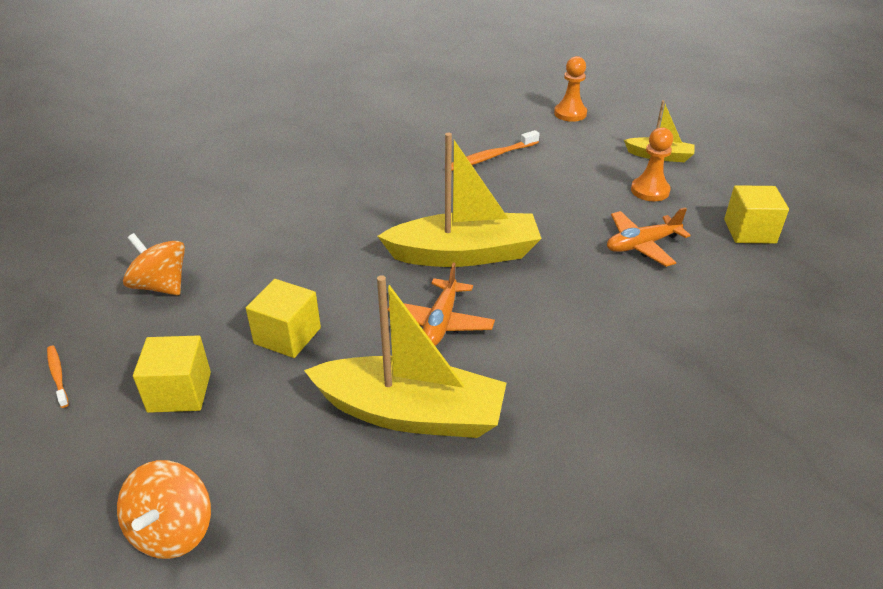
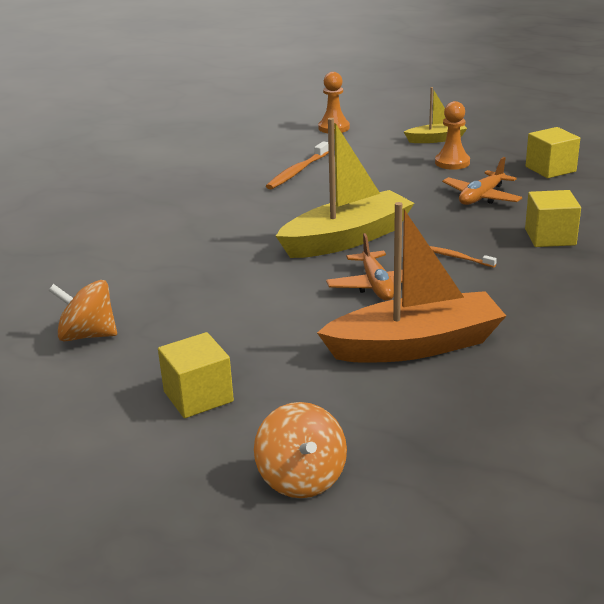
camera: 25 degrees left, 10 degrees down
(58, 375) = (60, 424): orange toothbrush -> orange toothbrush (457, 257)
(287, 336) = (253, 332): yellow cube -> yellow cube (550, 237)
(410, 413) = (415, 345): yellow boat -> orange boat

